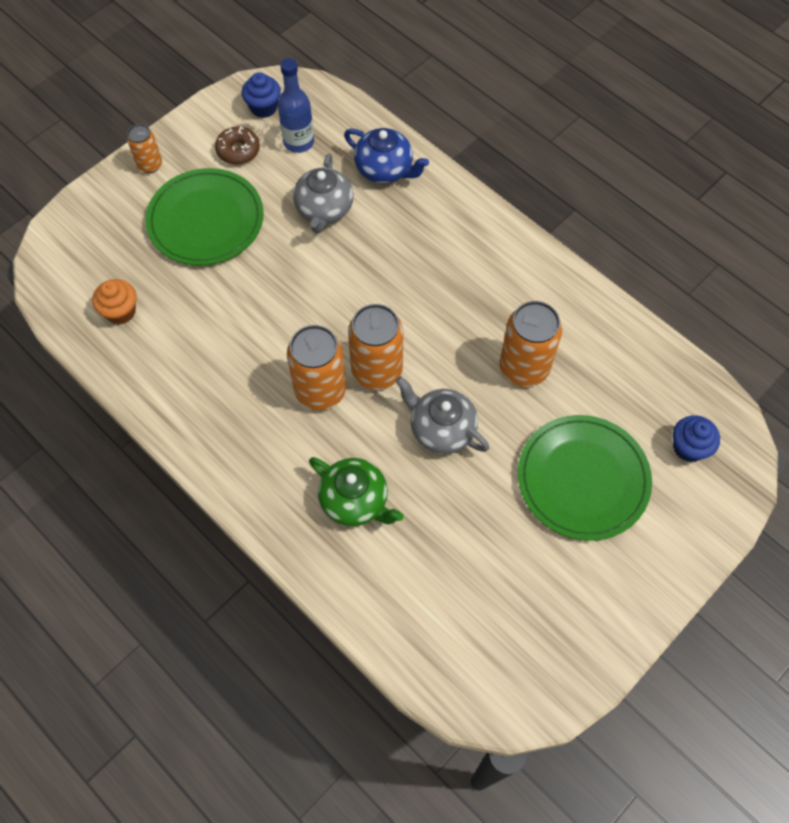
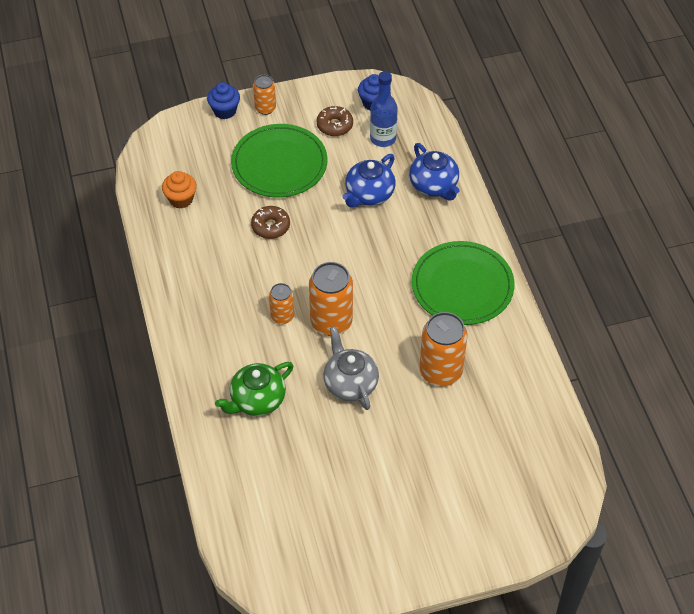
camera: 30 degrees right, 10 degrees down
(242, 295) = (270, 226): none -> brown donut
(320, 391) = (282, 316): orange can -> orange can, size x0.56
(324, 210) = (369, 194): grey teapot -> blue teapot
(355, 501) = (257, 400): green teapot -> green teapot turned 75 degrees clockwise
(583, 479) = (430, 468): green plate -> green plate (462, 286)
(688, 447) = (526, 487): blue cupcake -> blue cupcake (225, 111)

